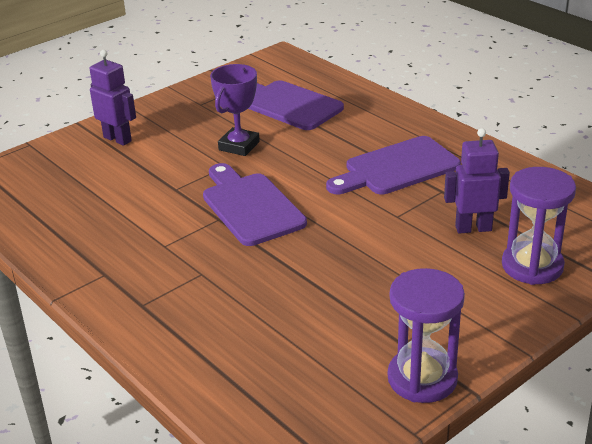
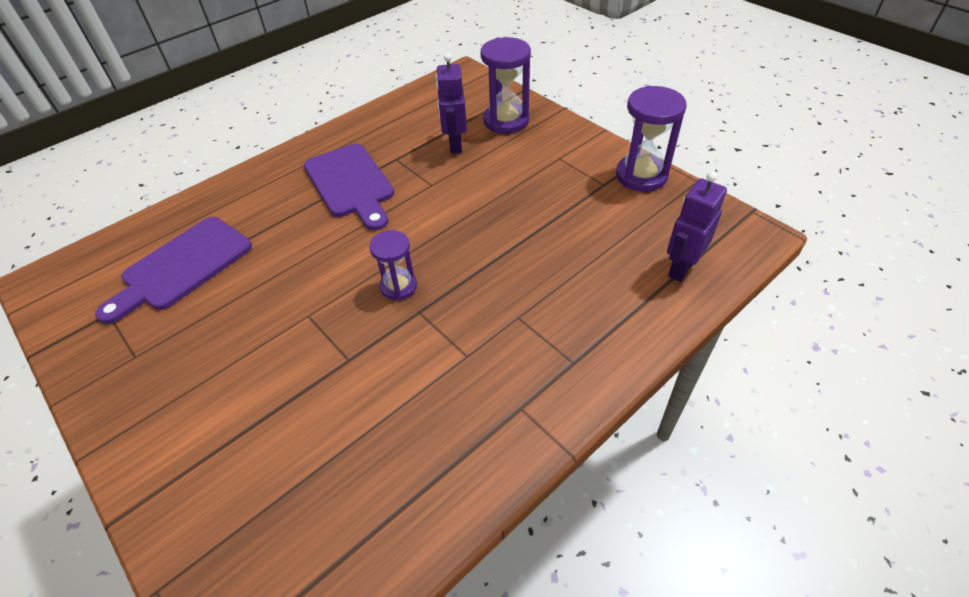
camera: 90 degrees left, 15 degrees up
(118, 139) = (193, 448): purple robot -> purple robot (681, 268)
(239, 146) = (265, 306): purple trophy -> none
(250, 206) = (398, 286): purple cutting board -> purple hourglass

